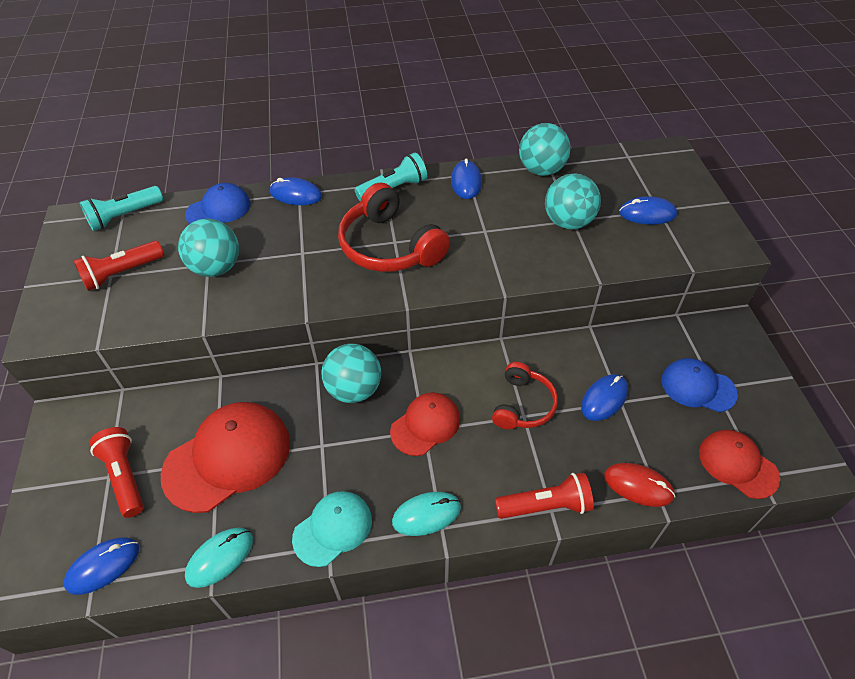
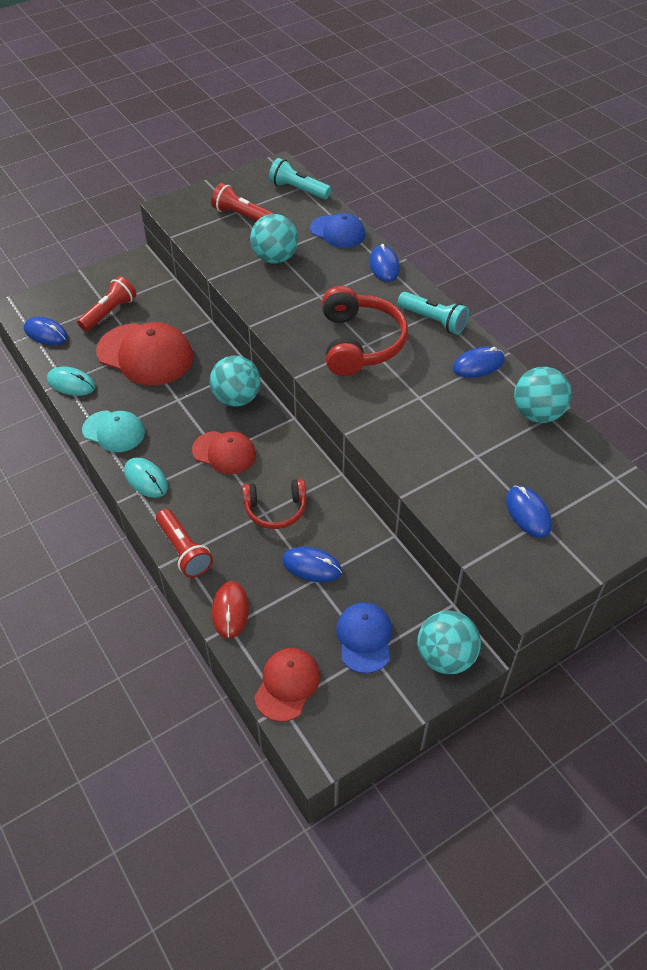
camera: 65 degrees right, 0 degrees up
(390, 246) = (359, 343): red headphones -> red headphones turned 150 degrees clockwise
(568, 222) = (471, 453): turquoise ball -> turquoise ball (445, 657)

